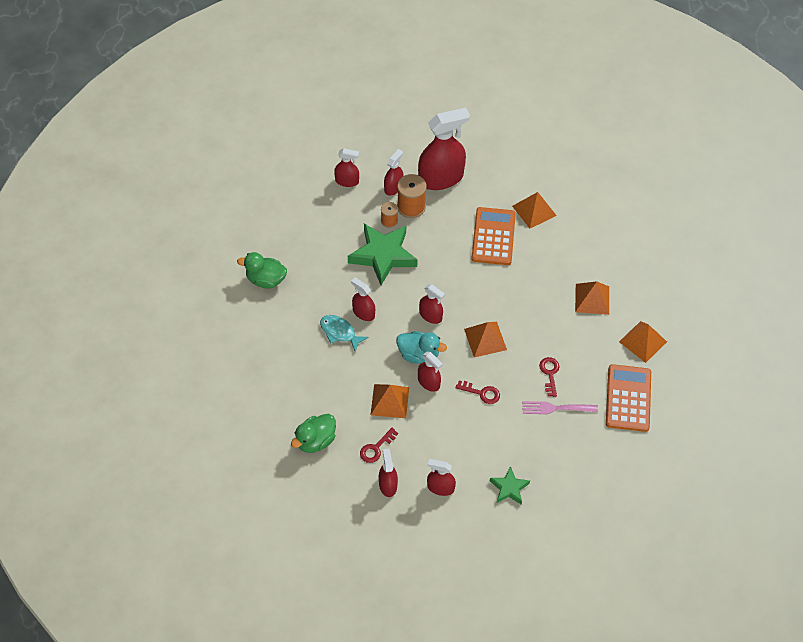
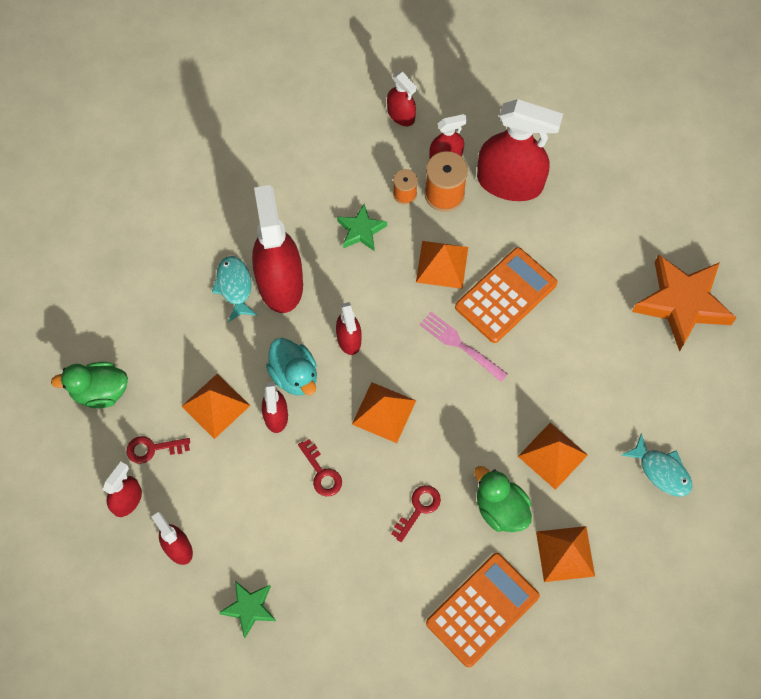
camera: 40 degrees right, 10 degrees up
(266, 280) = (213, 170): green duck -> green duck (500, 509)
(363, 313) = (280, 283): red spray bottle -> red spray bottle, size x1.97
(383, 255) = (361, 230): green star -> green star, size x0.52
(534, 210) = (583, 297): orange pyramid -> orange pyramid (442, 264)
(556, 408) = (388, 556): pink fork -> pink fork (461, 345)
(586, 180) = (682, 304): none -> orange star
(652, 268) = (661, 471): none -> turquoise fish

